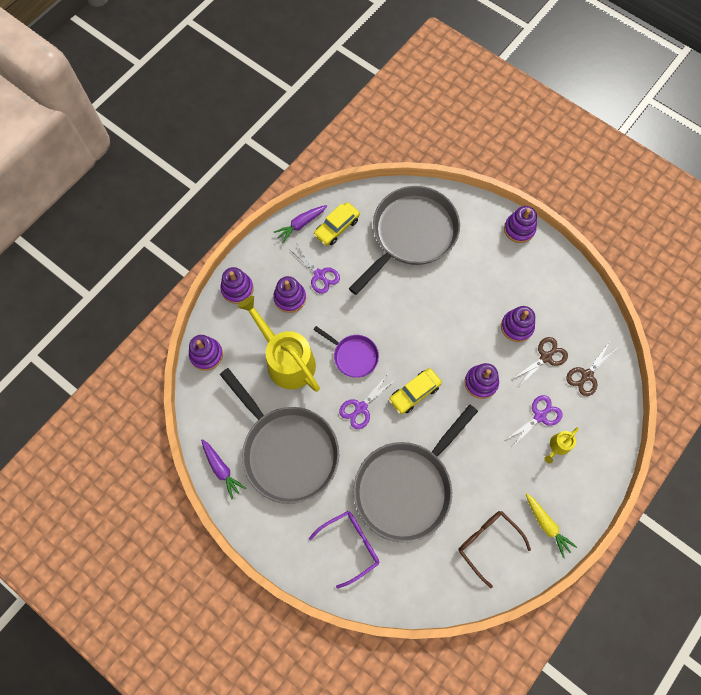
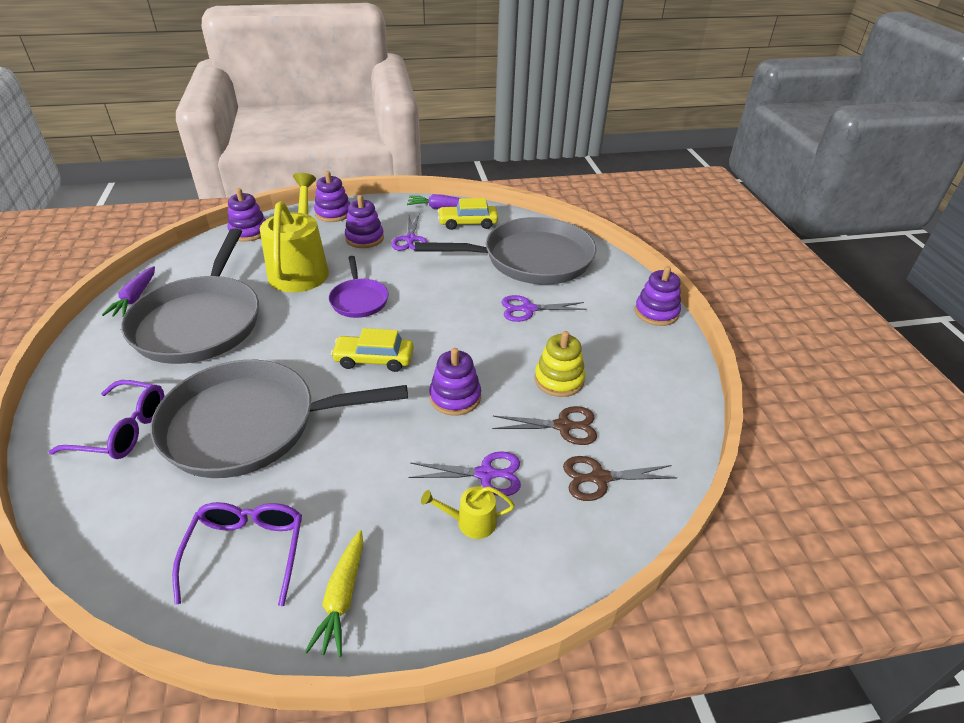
camera: 40 degrees right, 30 degrees down
(361, 407) = (308, 336): purple scissors -> purple scissors (528, 309)
(487, 542) = (247, 551): brown glasses -> purple glasses
(517, 327) = (559, 380): purple stacking toy -> yellow stacking toy

